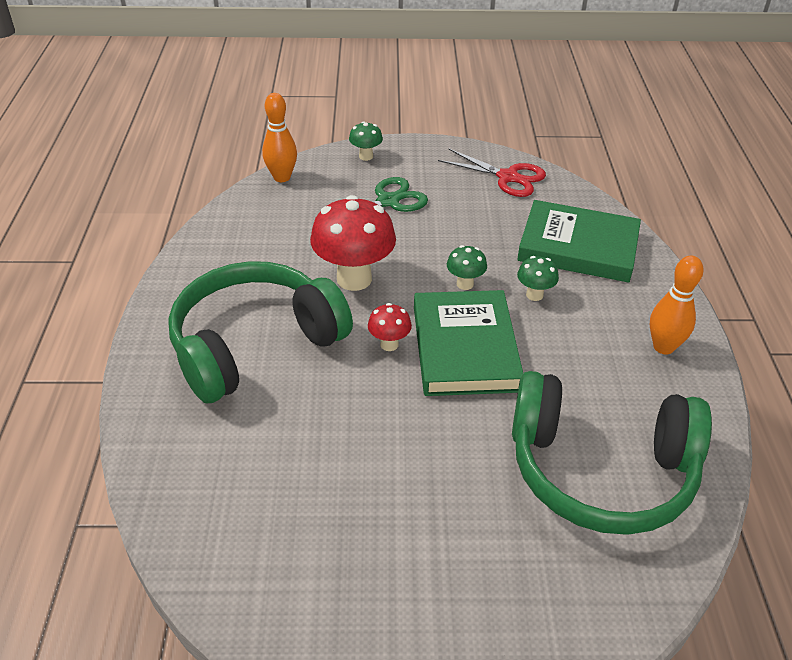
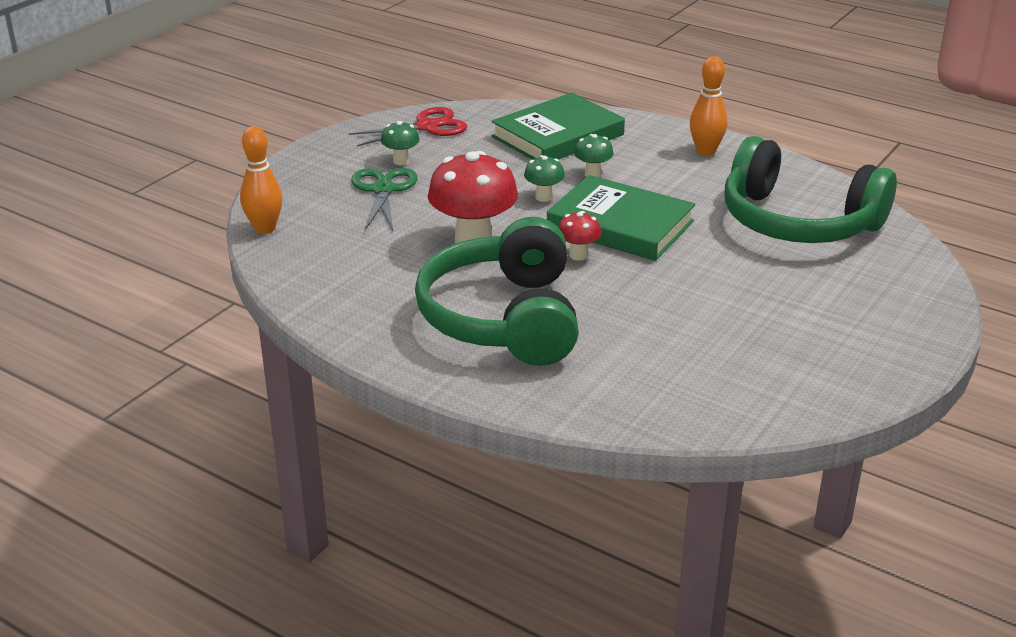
camera: 55 degrees left, 10 degrees down
(366, 156) = (295, 176): green mushroom -> green mushroom (401, 161)
(600, 470) = (798, 222): green headphones -> green headphones turned 75 degrees clockwise

